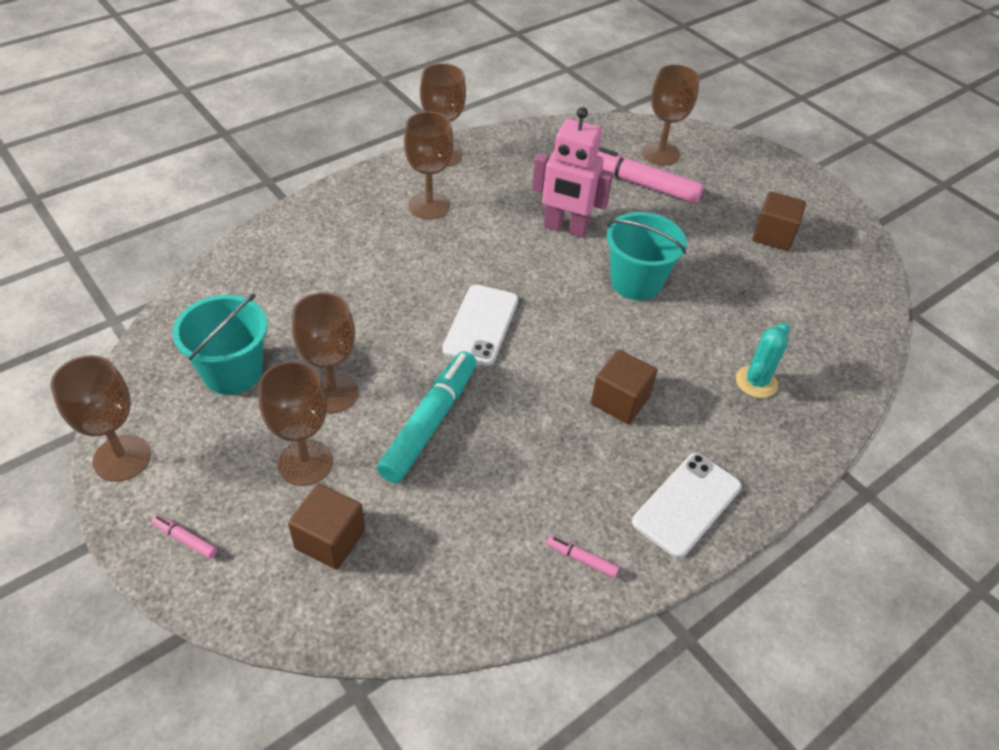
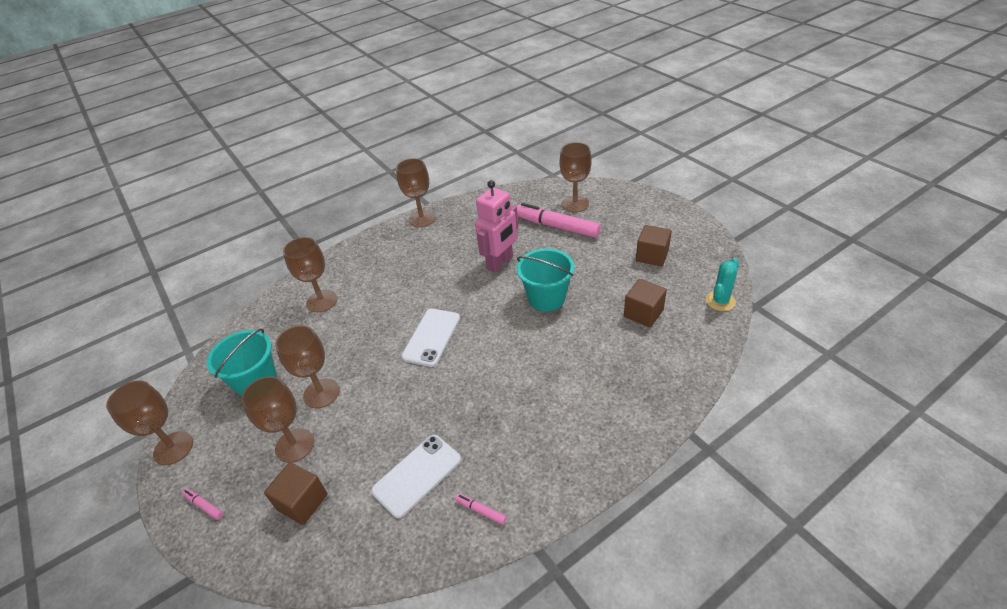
camera: 10 degrees right, 5 degrees down
(429, 206) = (407, 255): brown goblet -> brown goblet (322, 301)
(429, 423) = (385, 411): turquoise marker -> none
(565, 228) = (500, 263): pink robot -> pink robot turned 75 degrees counterclockwise
(619, 401) = (524, 387): brown cube -> brown cube (643, 313)
(687, 504) = (565, 464): white phone -> white phone (417, 475)
(756, 382) = (628, 367): turquoise cactus -> turquoise cactus (720, 301)

